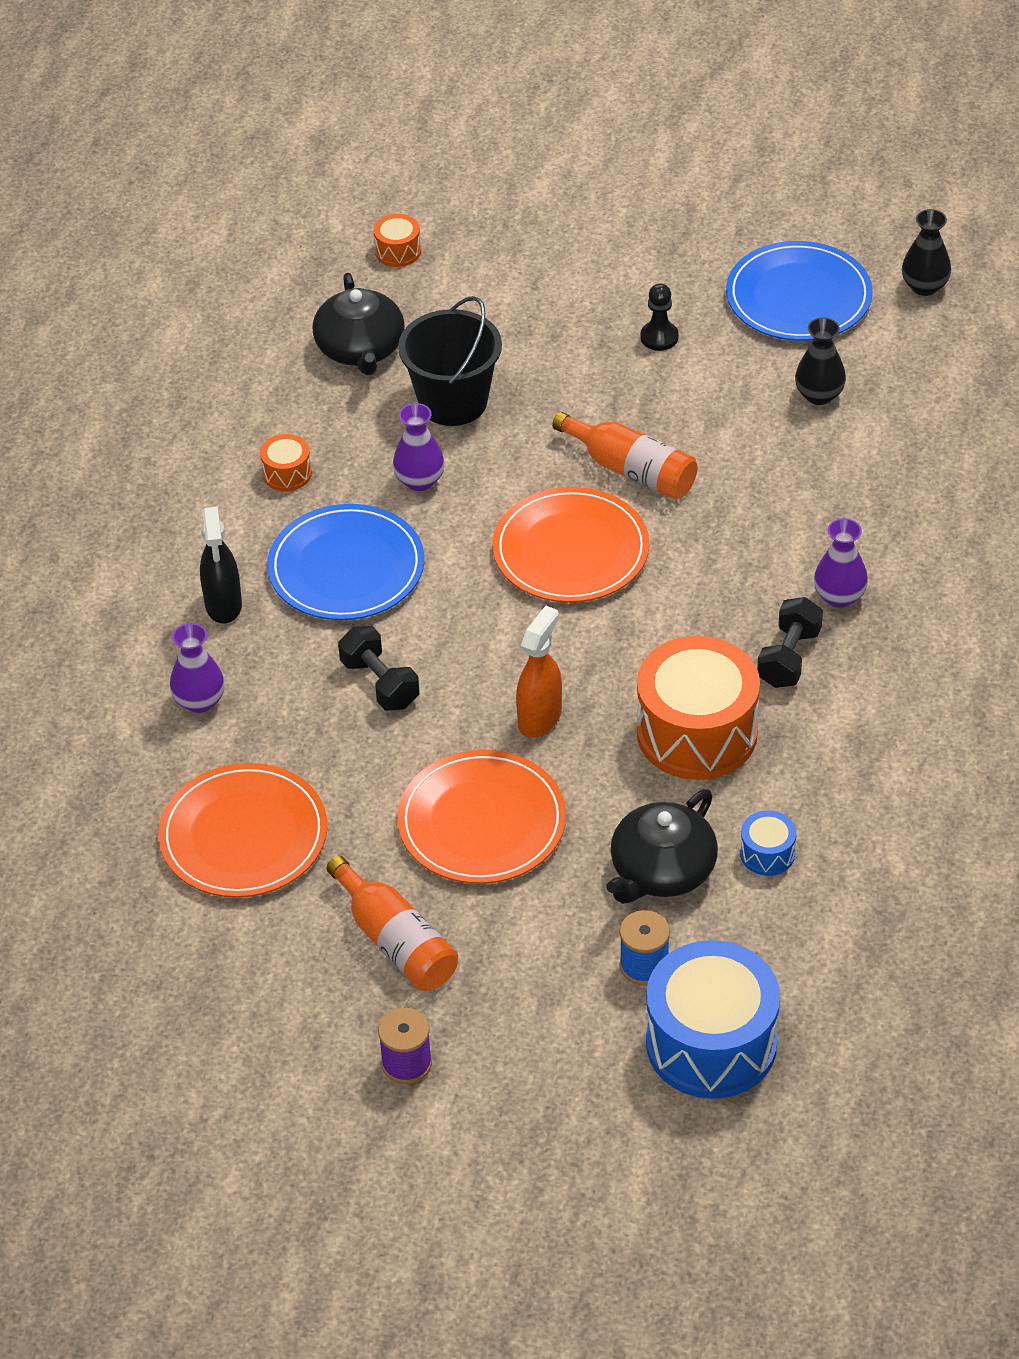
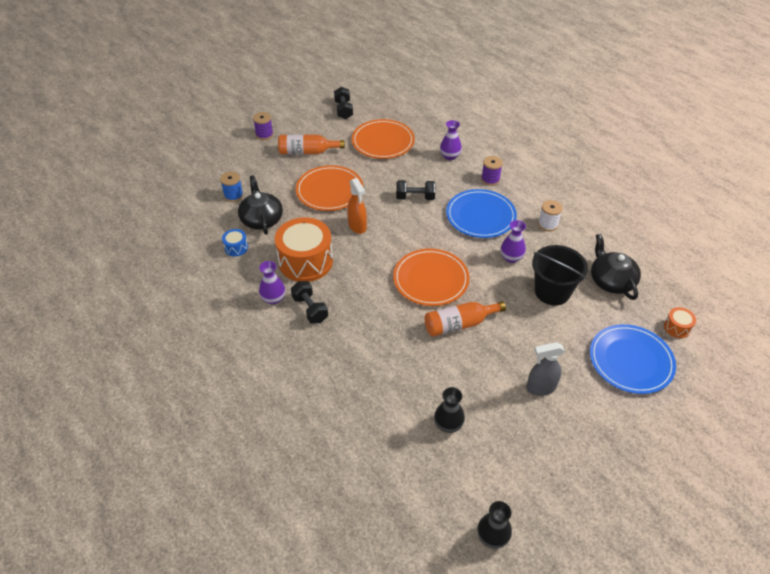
camera: 125 degrees right, 0 degrees up
(184, 979) = (343, 110): none -> black dumbbell
(223, 605) = (490, 179): black spray bottle -> purple spool
(287, 473) = (547, 224): orange drum -> white spool
(360, 349) = (611, 281): black teapot -> black teapot turned 45 degrees clockwise
(659, 337) = (540, 388): black pawn -> grey spray bottle
(711, 1043) = (190, 194): blue drum -> none
(798, 297) = (528, 467): blue plate -> blue plate (631, 361)
(839, 596) = (323, 346): purple vase -> purple vase (273, 298)

